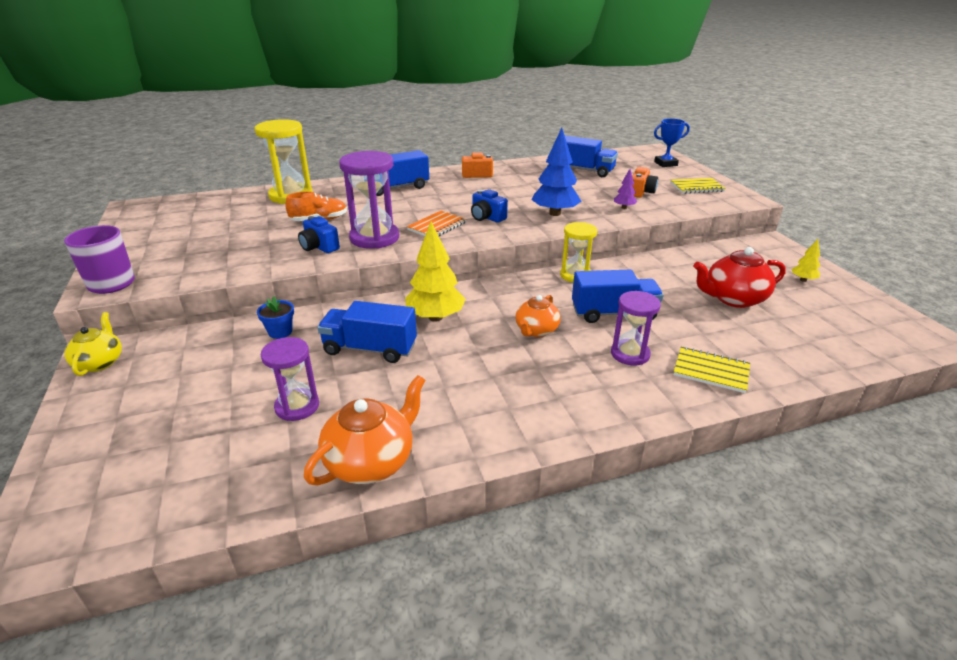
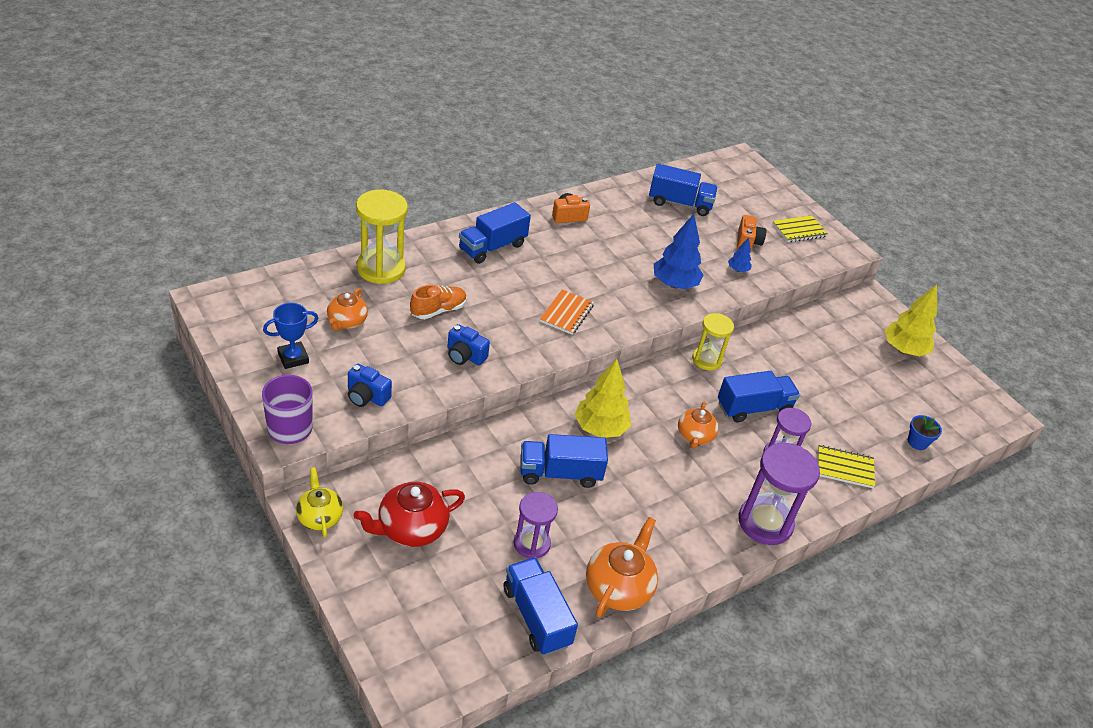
camera: 20 degrees left, 10 degrees up
(232, 222) = (347, 321): none -> orange teapot
(250, 480) = (536, 616): none -> blue truck
(280, 332) = (466, 461): blue flower pot -> blue flower pot (917, 442)
(374, 238) = (513, 337): purple hourglass -> purple hourglass (765, 522)
(487, 217) = (610, 295): blue camera -> blue camera (367, 396)
(624, 207) = (738, 270): purple tree -> blue tree
(665, 164) = (760, 186): blue trophy -> blue trophy (293, 358)
(733, 298) = (849, 380): red teapot -> red teapot (411, 528)
(803, 280) = (903, 350): yellow tree -> yellow tree, size x2.05

